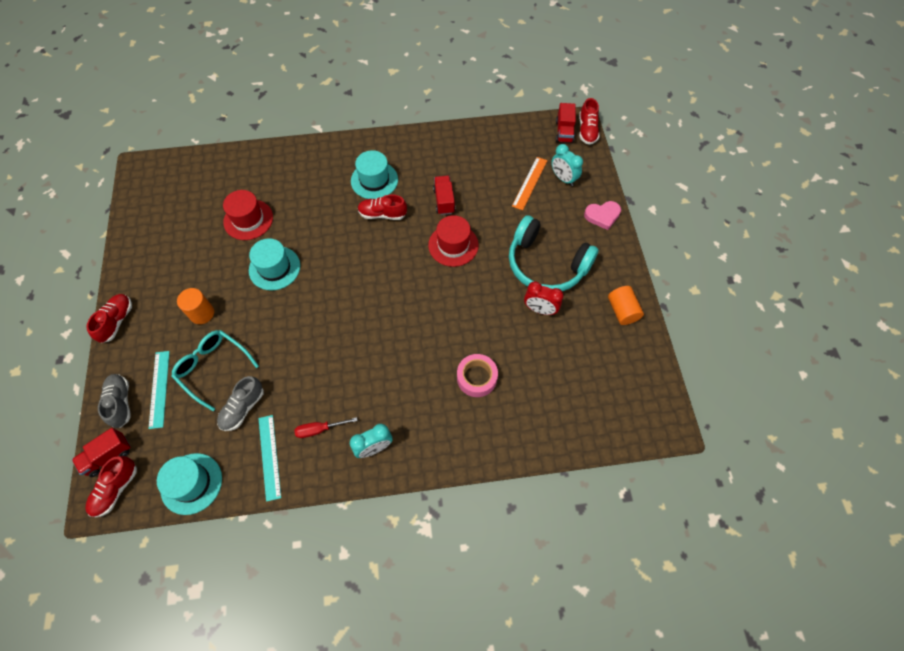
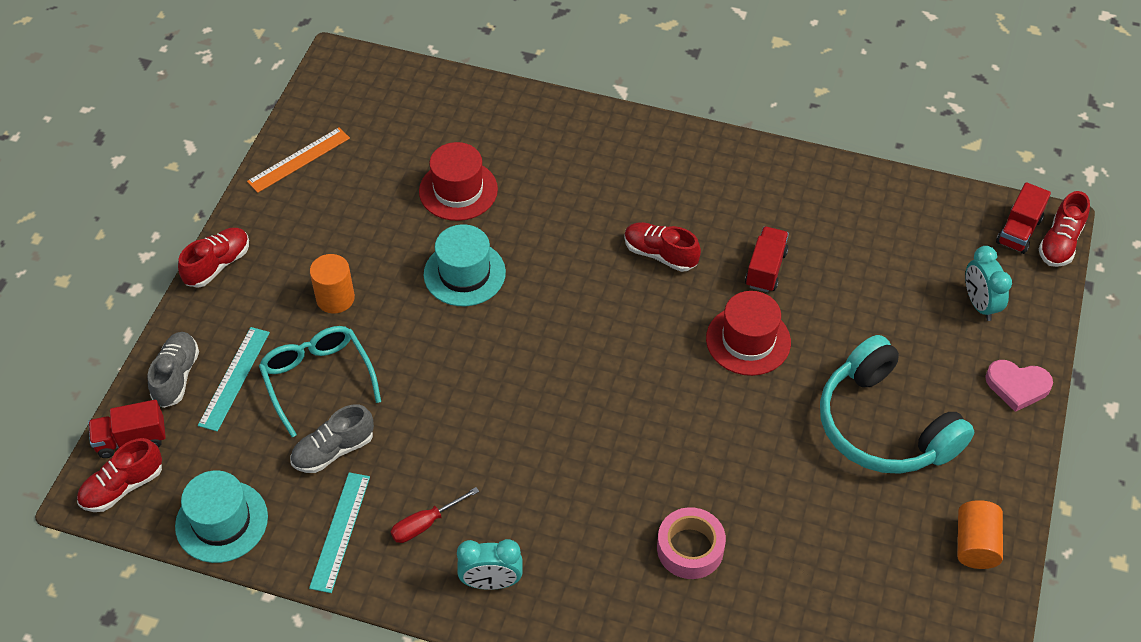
camera: 25 degrees right, 10 degrees down
(319, 429) = (425, 524): red screwdriver -> red screwdriver turned 45 degrees counterclockwise
(374, 180) = (671, 199): turquoise hat -> none
(530, 183) = (919, 291): orange ruler -> orange ruler (299, 160)
(540, 309) = (839, 489): red clock -> none

